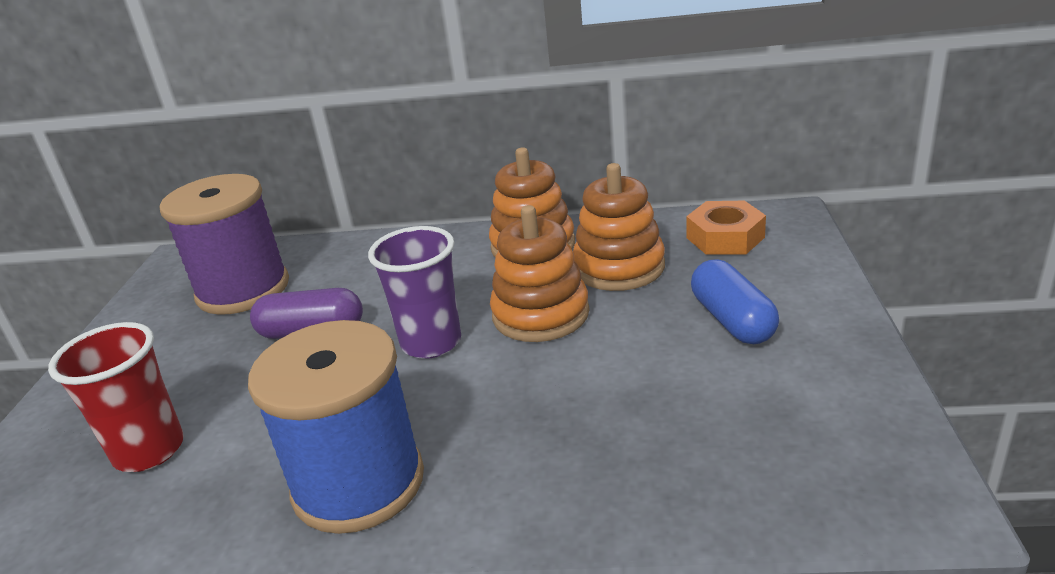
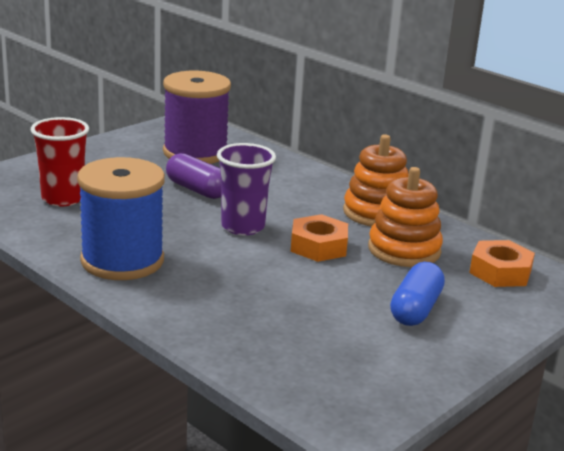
camera: 35 degrees right, 5 degrees down
(540, 314) = (318, 246): orange stacking toy -> orange nut

